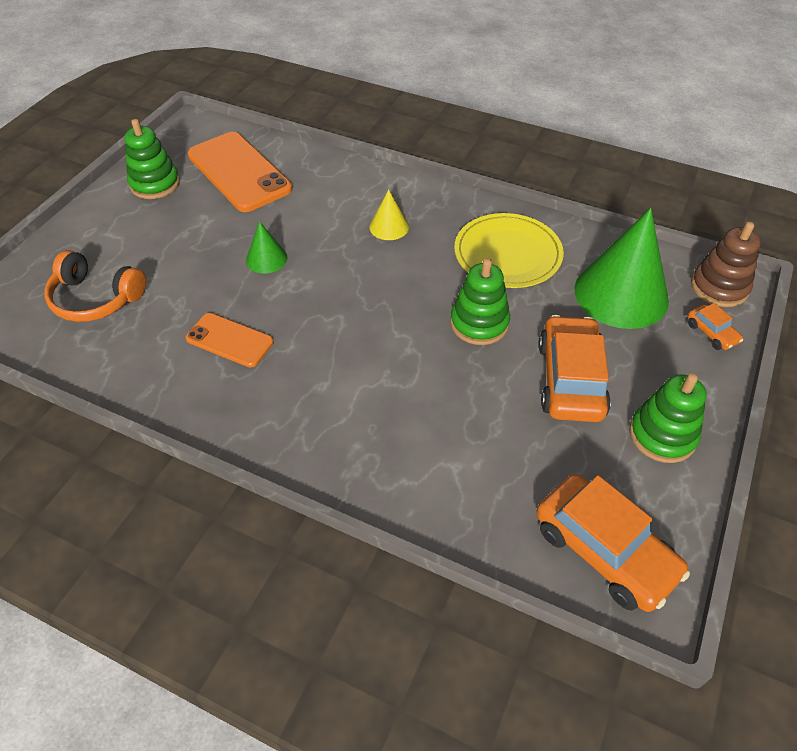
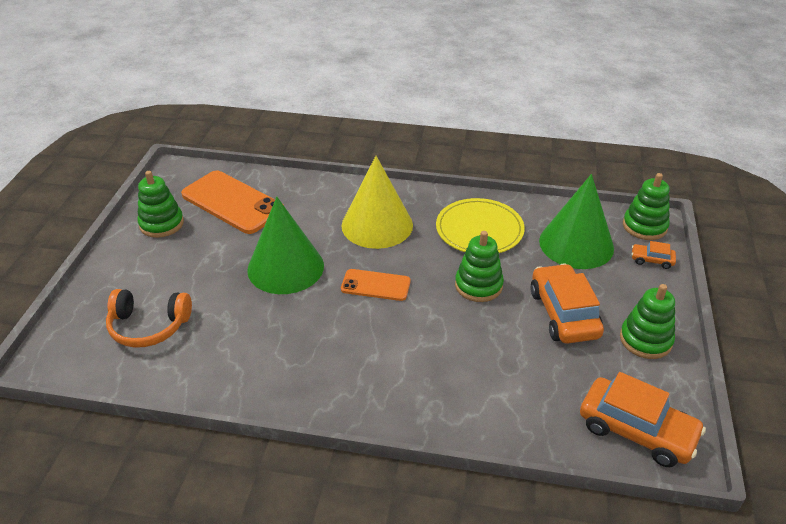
camera: 15 degrees left, 10 degrees down
(229, 340) = (281, 337): orange phone -> orange phone (375, 285)
(266, 259) = (285, 267): green cone -> green cone, size x2.16
(389, 227) = (377, 225): yellow cone -> yellow cone, size x2.16
(711, 333) = (652, 260): orange car -> orange car turned 150 degrees clockwise
(719, 287) = (644, 226): brown stacking toy -> green stacking toy

